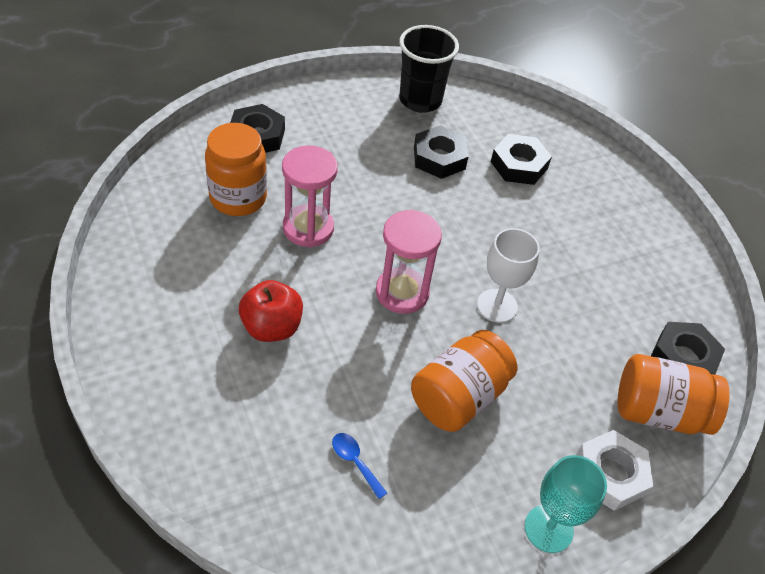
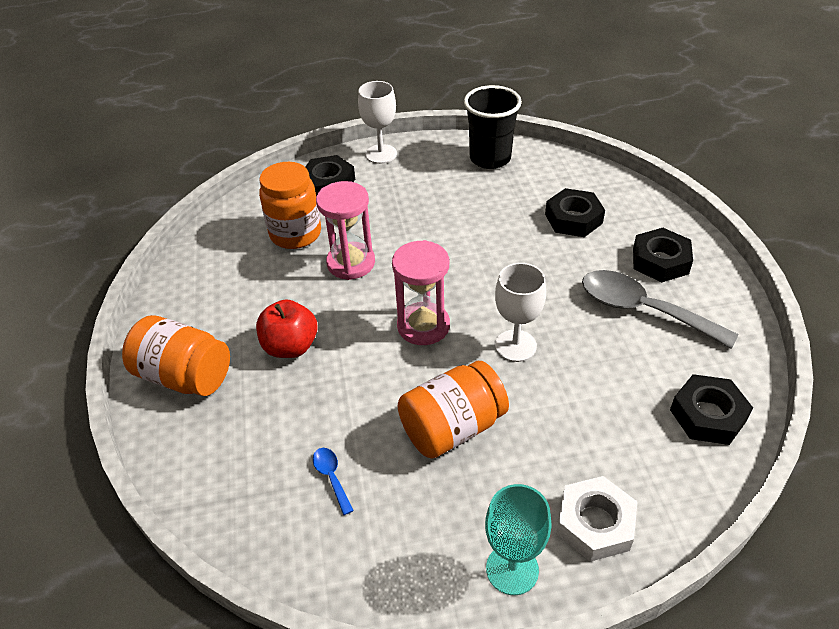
camera: 20 degrees right, 5 degrees down
(304, 99) = (381, 154): none -> white goblet
(439, 158) = (494, 209): black nut -> black nut (660, 261)
(605, 258) = (643, 310): none -> grey spoon
(659, 412) = (666, 466): orange jar -> orange jar (184, 376)

